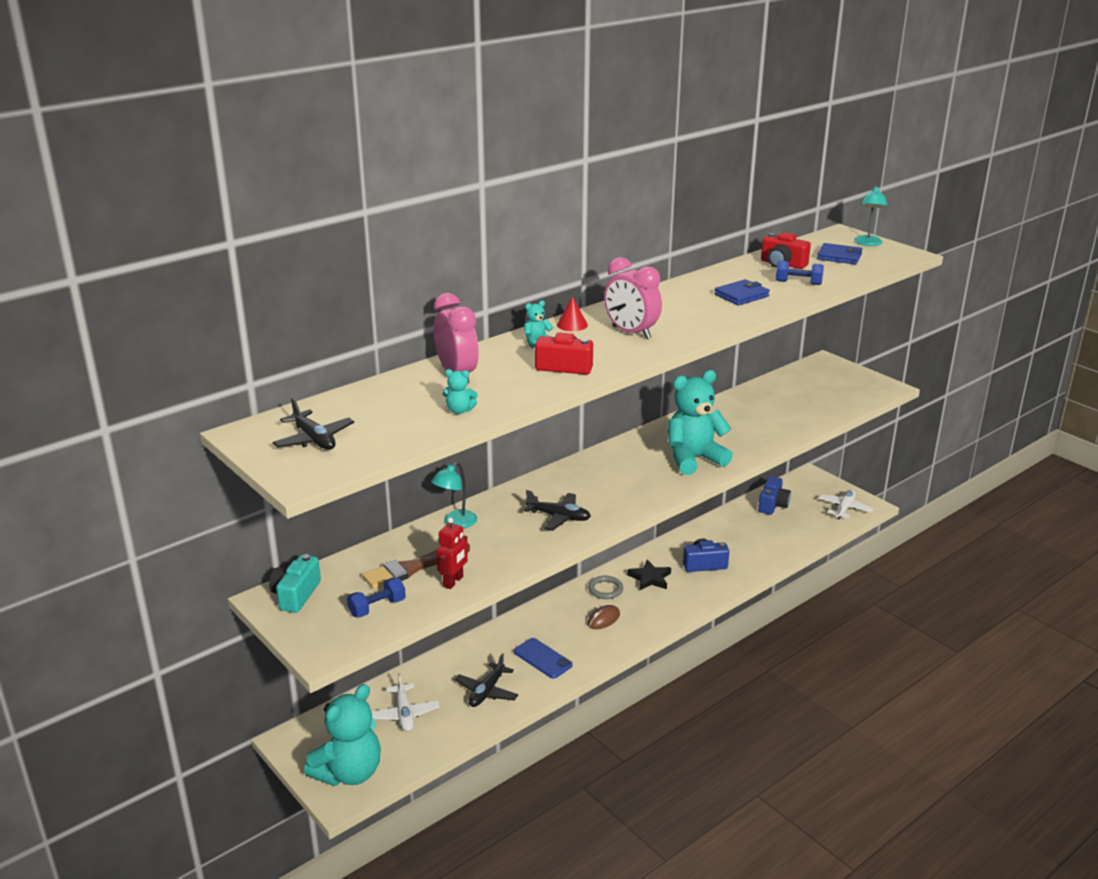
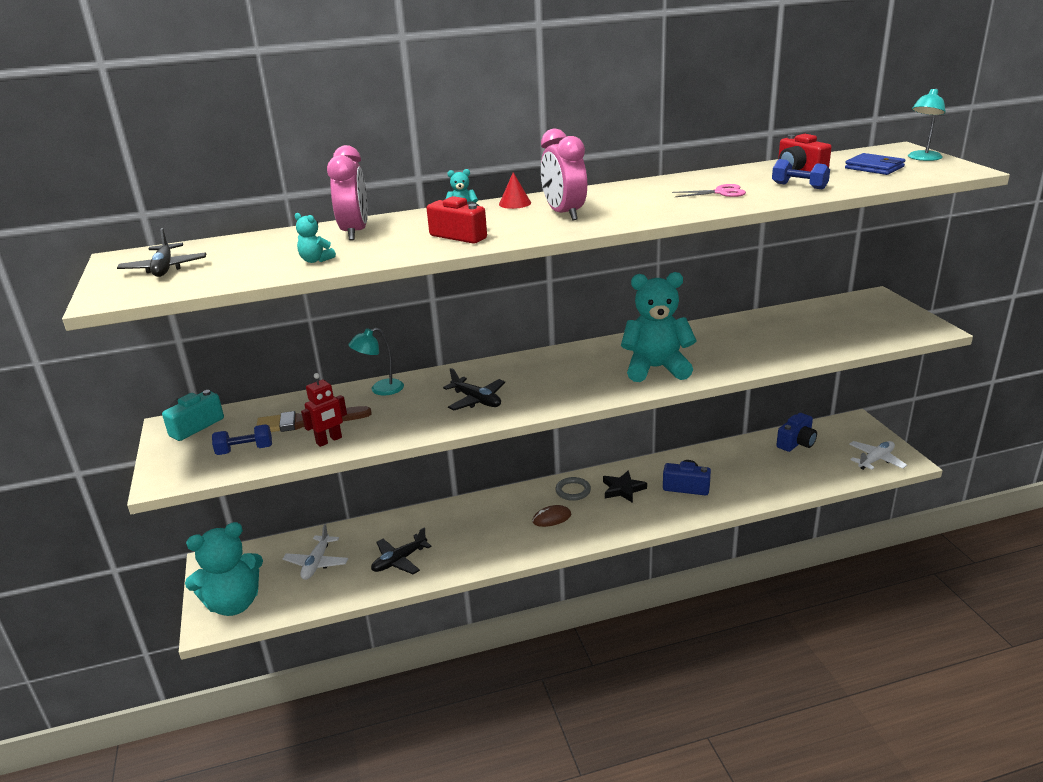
camera: 25 degrees right, 0 degrees up
(542, 658) = (470, 542): blue phone -> none
(741, 295) = (721, 192): blue wallet -> pink scissors

